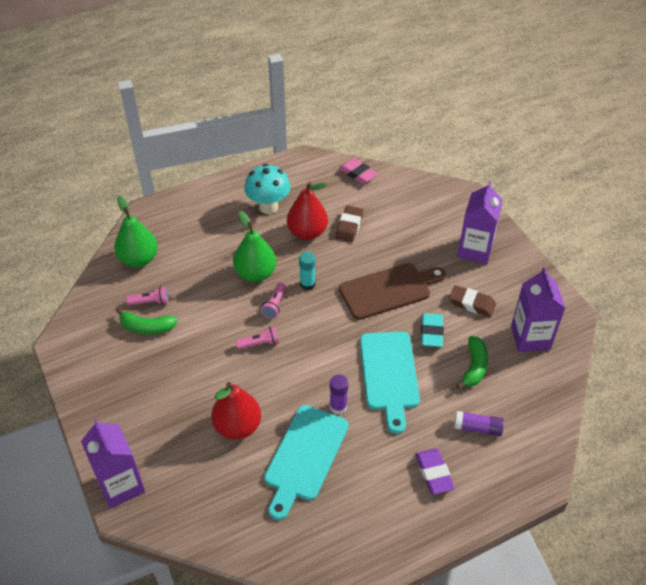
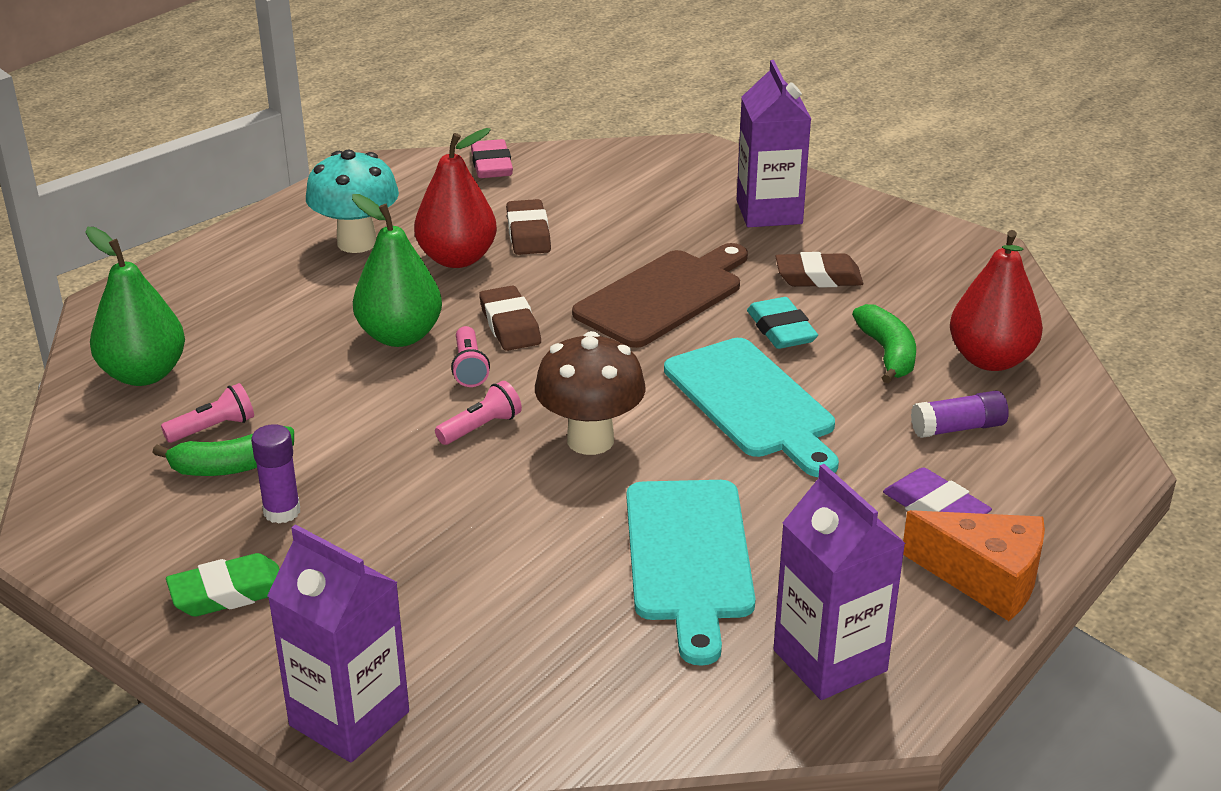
camera: 25 degrees left, 15 degrees down
(110, 398) = (228, 593): none -> green eraser
(237, 426) = (527, 555): red pear -> red pear (990, 360)
(302, 369) = (590, 440): none -> brown mushroom
(307, 284) = (510, 325): turquoise glue stick -> brown eraser
(338, 407) = (696, 471): purple glue stick -> purple glue stick (282, 511)
(358, 174) = (491, 165): pink eraser -> pink eraser turned 60 degrees clockwise
(430, 524) = (985, 578): none -> orange cheese
(530, 337) = (946, 294): purple carton -> purple carton (830, 660)

